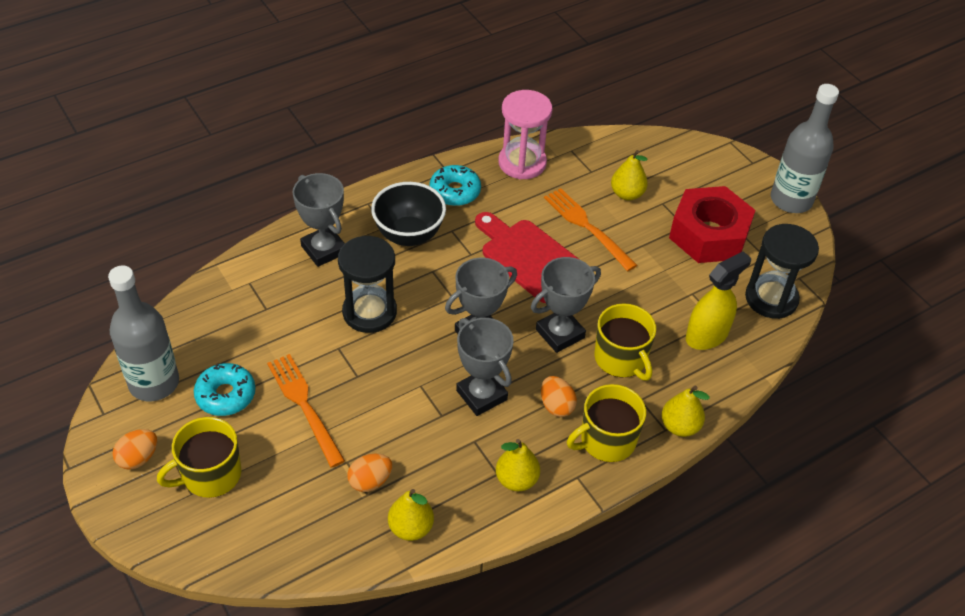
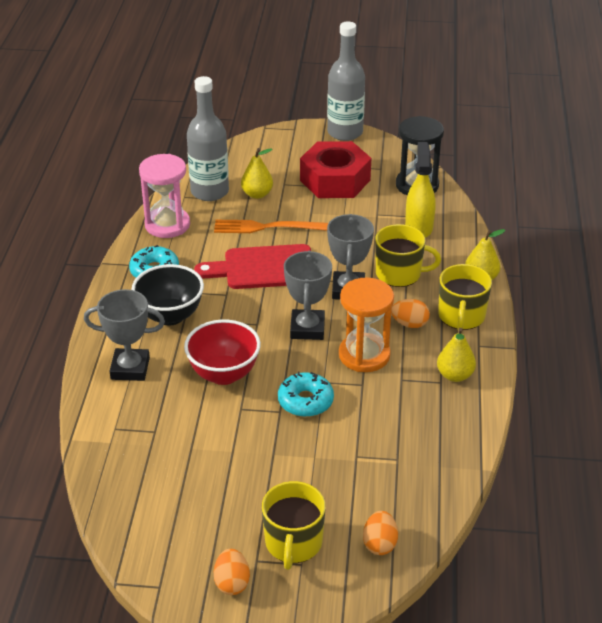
camera: 50 degrees left, 10 degrees down
(154, 383) = (160, 537): grey bottle -> grey bottle (209, 192)
(226, 395) = (220, 497): turquoise donut -> turquoise donut (305, 401)
(304, 405) = (278, 455): orange fork -> none
(369, 312) = (224, 374): black hourglass -> red bowl
(370, 481) = (386, 451): orange egg -> orange egg (379, 544)
(411, 528) = (448, 450): yellow pear -> none
(481, 395) = (364, 355): grey trophy -> orange hourglass

